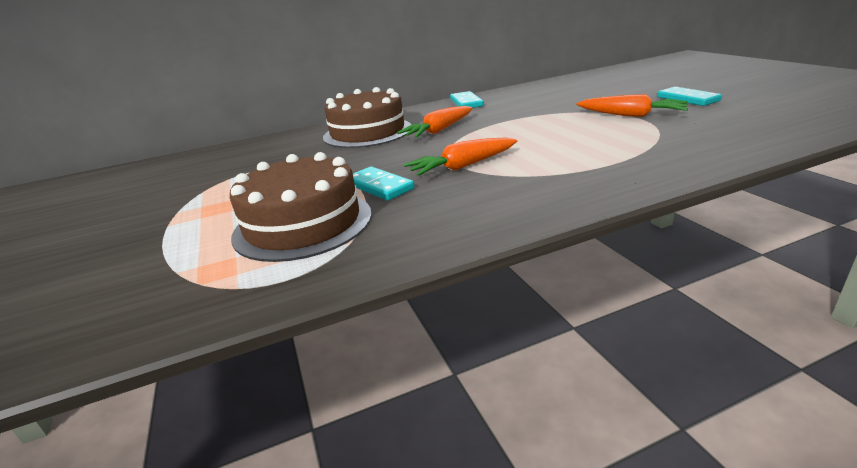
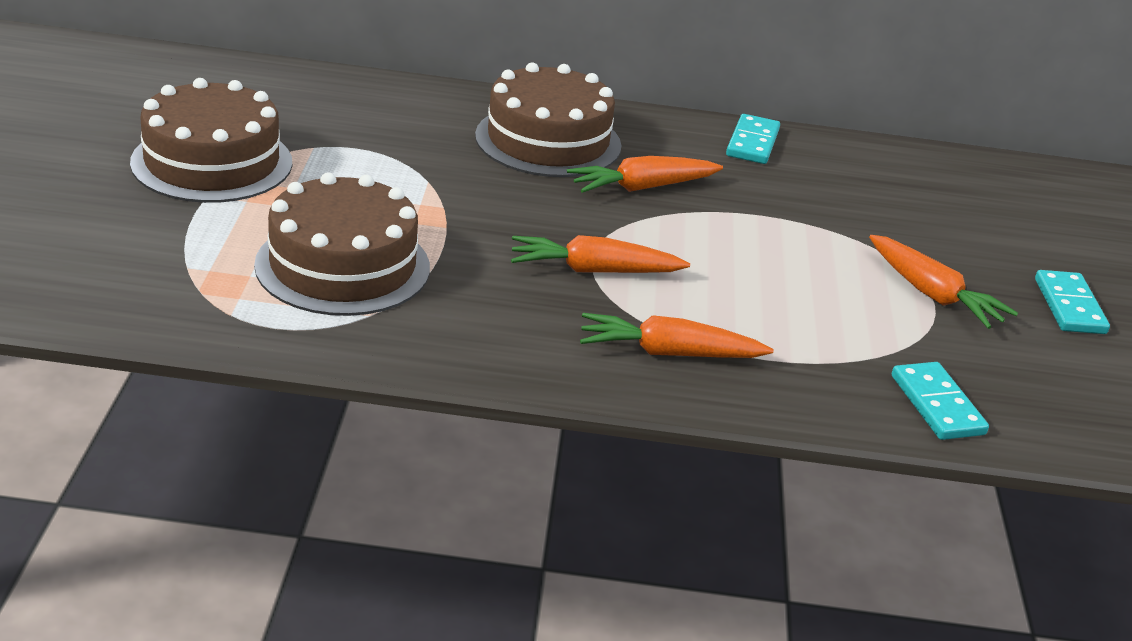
camera: 20 degrees right, 5 degrees up
(160, 208) = (212, 162): none -> brown cake
(379, 186) = (467, 252): turquoise domino -> turquoise domino (937, 405)
(560, 182) = (668, 353): none -> orange carrot

